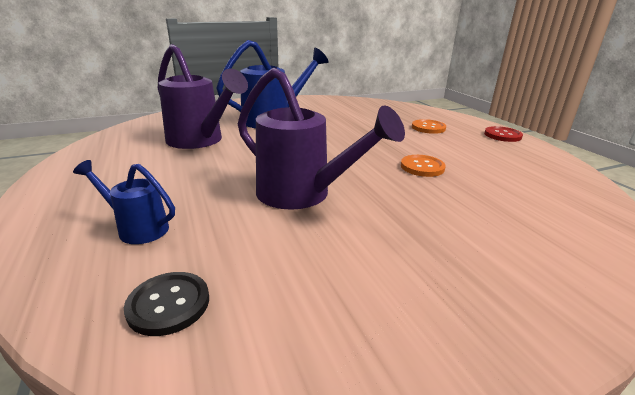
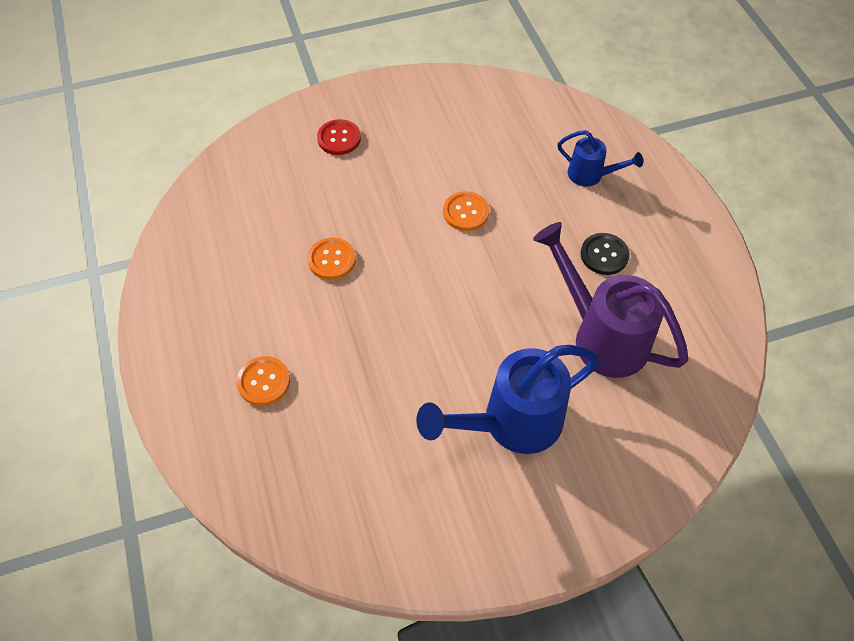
camera: 175 degrees left, 30 degrees up
(168, 304) = (541, 117): black button -> black button (604, 255)
(303, 195) = (465, 212): purple watering can -> orange button
(502, 135) = (167, 349): red button -> red button (339, 138)

